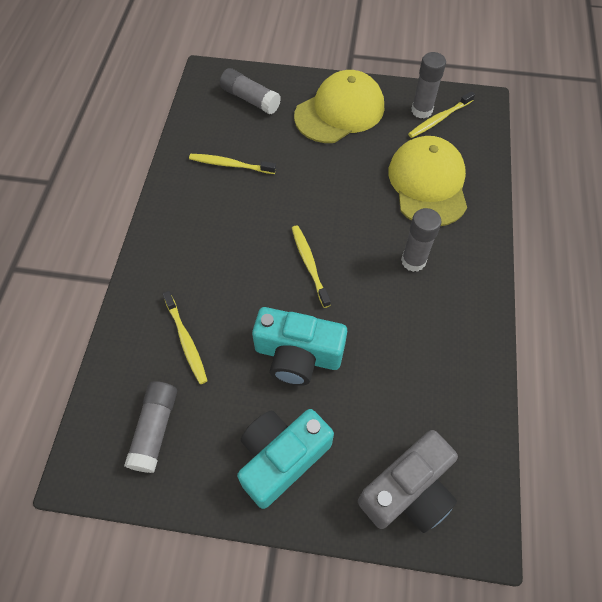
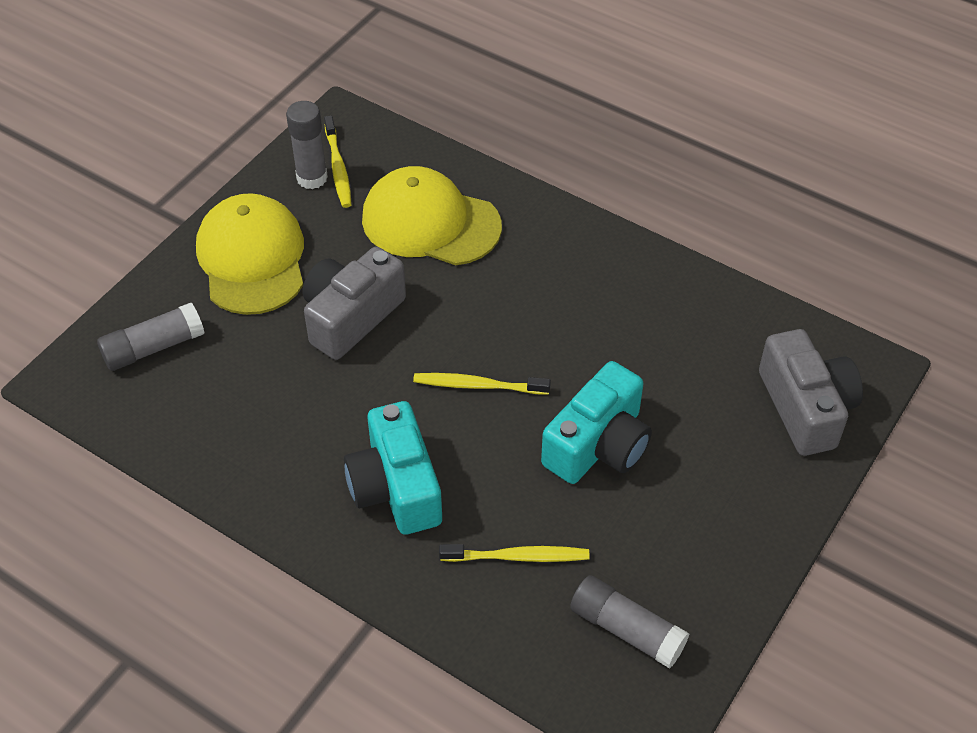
camera: 65 degrees left, 10 degrees down
(230, 165) = (259, 413): yellow toothbrush -> none
(281, 458) = (720, 509): turquoise camera -> turquoise camera (396, 487)
(325, 176) = (351, 317): none -> grey camera
(413, 261) = (532, 284): grey glue stick -> none

